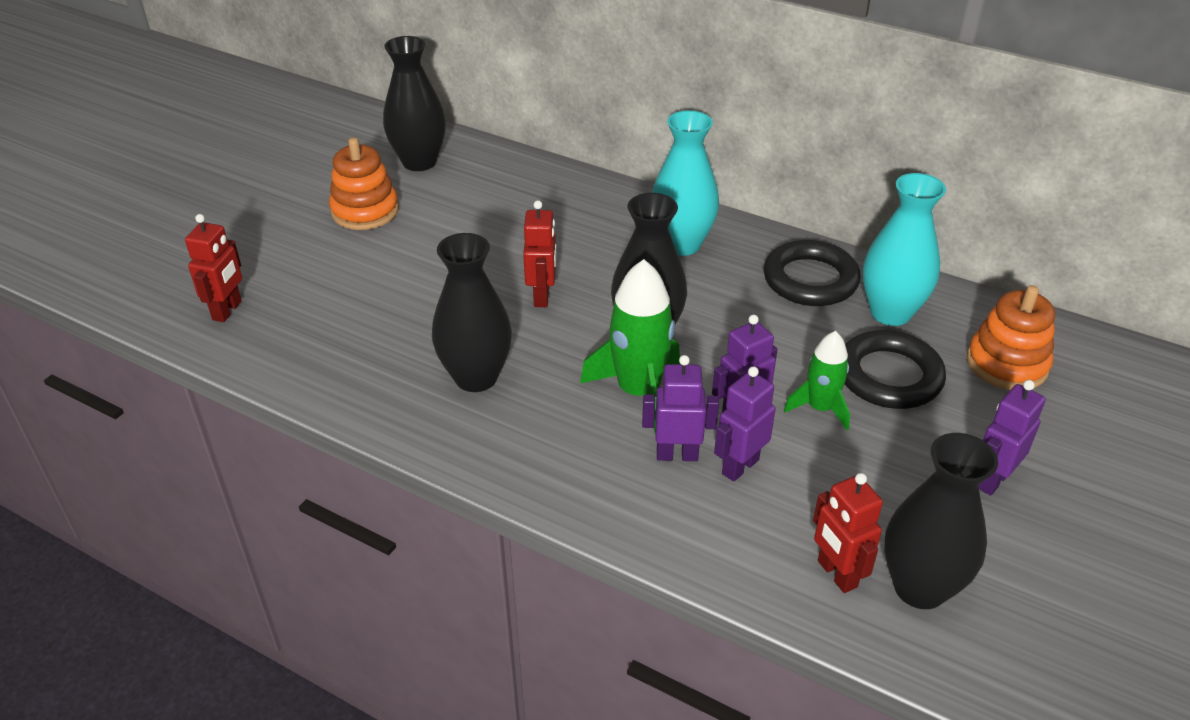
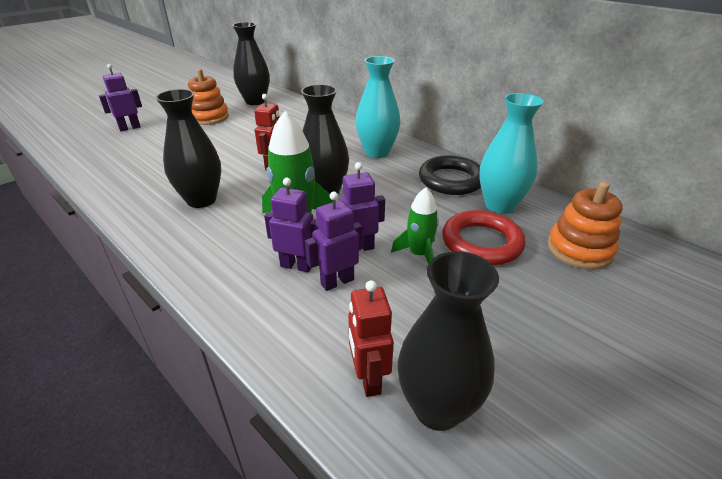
camera: 15 degrees right, 5 degrees down
(227, 310) = (97, 149): red robot -> none
(889, 376) = (481, 243): black ring -> red ring
(992, 480) = (539, 330): purple robot -> purple robot (130, 128)

